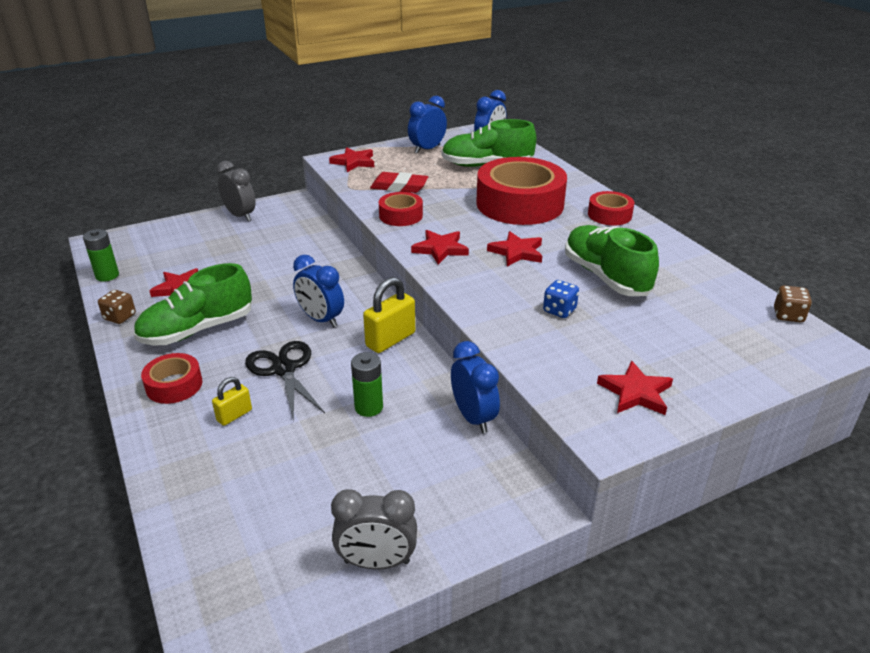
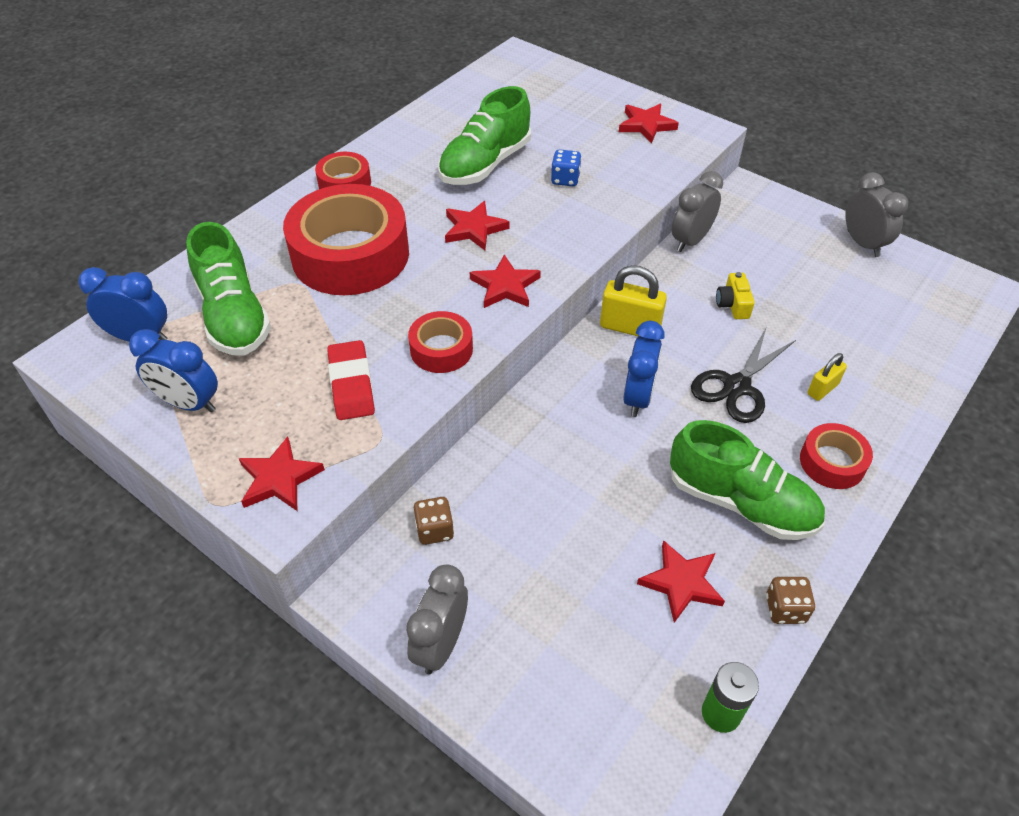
camera: 115 degrees left, 15 degrees up
(234, 415) = (822, 389): yellow padlock -> yellow padlock turned 60 degrees counterclockwise
(369, 407) = (733, 304): green battery -> yellow camera
(473, 417) = (690, 241): blue clock -> grey clock
(788, 315) = (483, 71): brown dice -> brown dice (434, 530)

